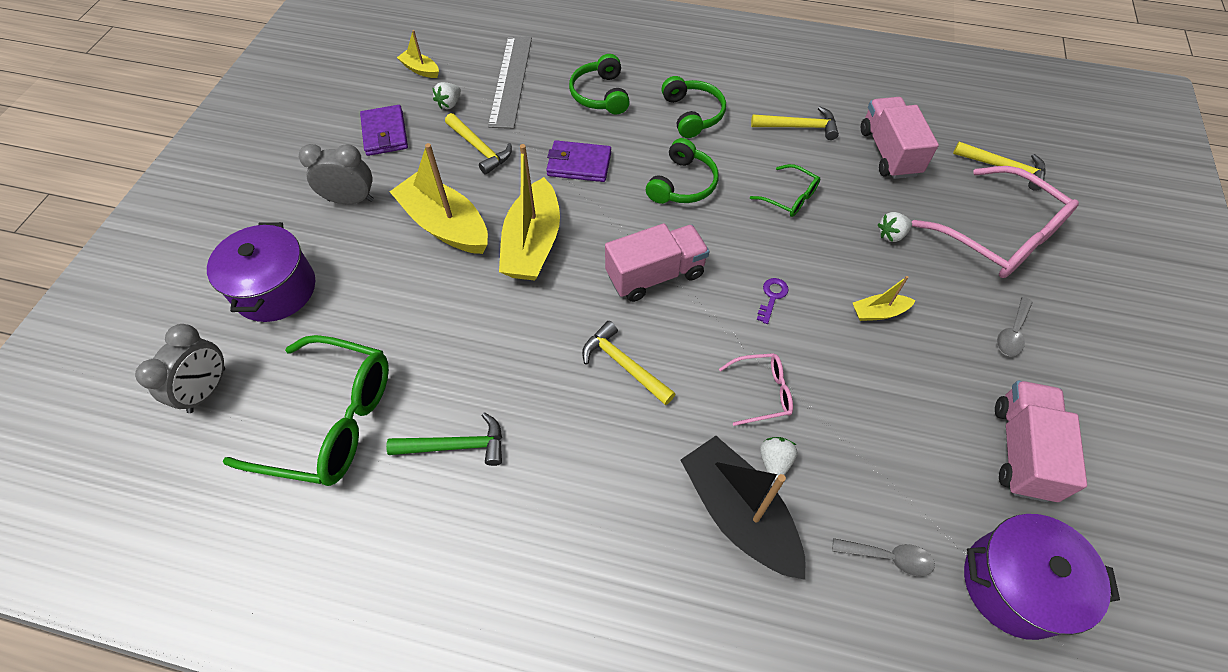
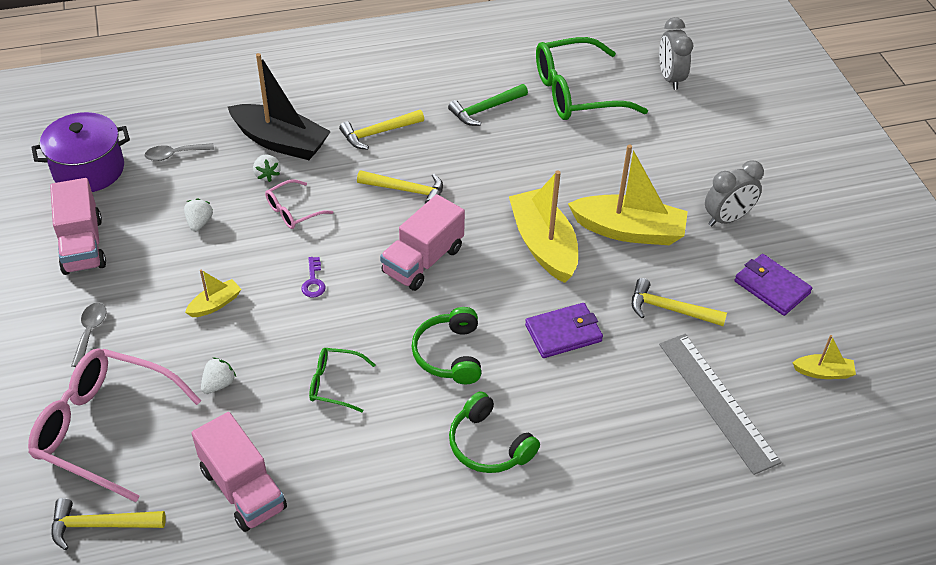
camera: 150 degrees right, 10 degrees down
(275, 289) = (701, 140): purple pot -> none
(449, 104) = (748, 344): white strawberry -> white strawberry (199, 223)
(600, 95) = (607, 426): green headphones -> none
(798, 127) = (360, 481): yellow hammer -> yellow hammer (378, 133)

